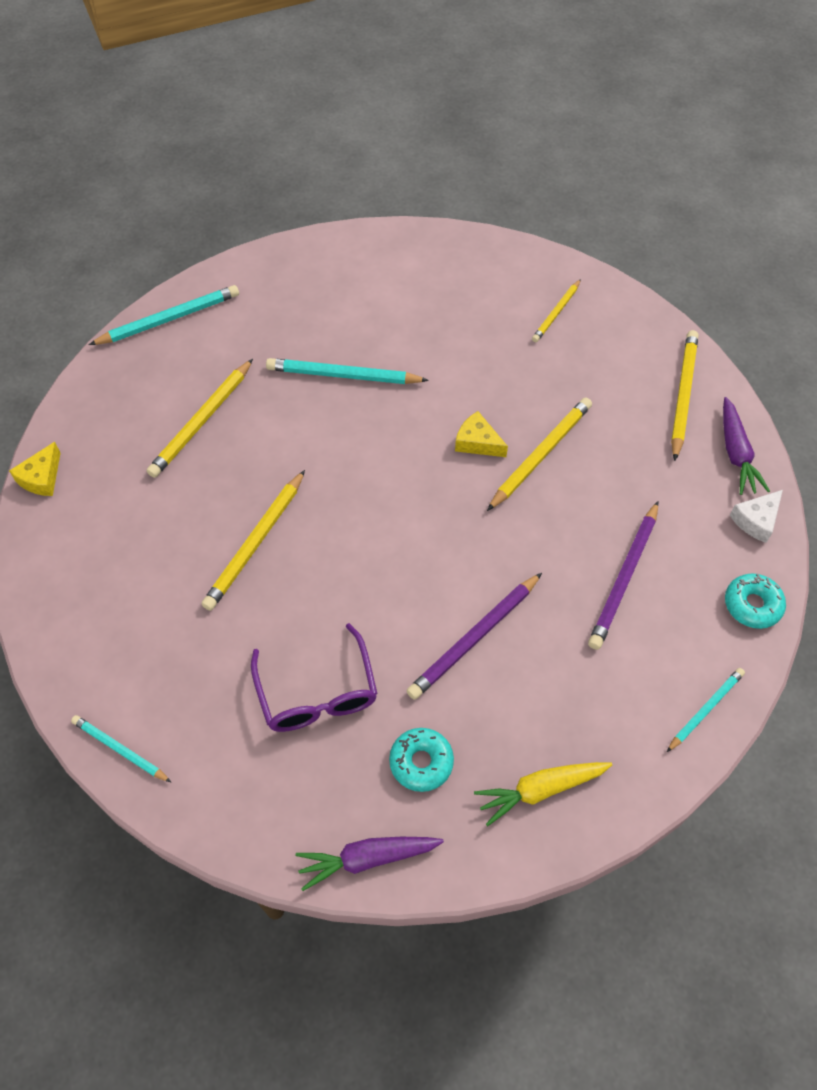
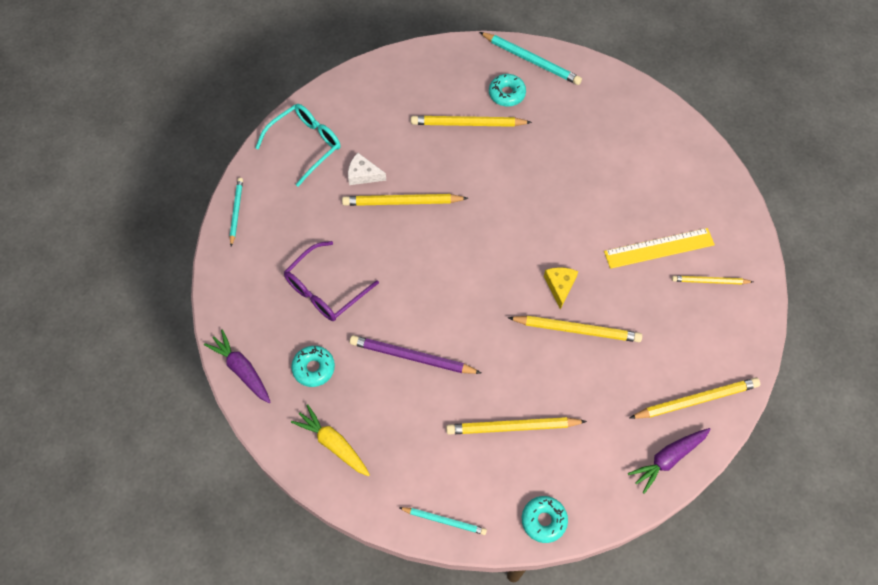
camera: 60 degrees right, 5 degrees up
(41, 478) = (374, 69): yellow cheese -> none
(86, 612) = (305, 145): none -> turquoise glasses
(193, 364) = (507, 94): none -> turquoise donut
(343, 375) = (558, 180): turquoise pencil -> none
(491, 333) = (659, 248): none -> yellow ruler
(624, 577) = (513, 427): purple pencil -> yellow pencil
(756, 520) = (617, 496): white cheese -> white cheese (363, 174)

